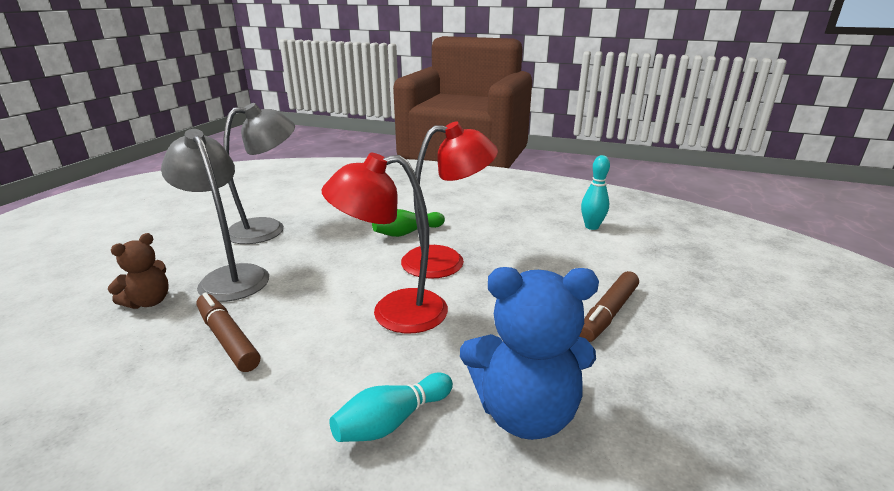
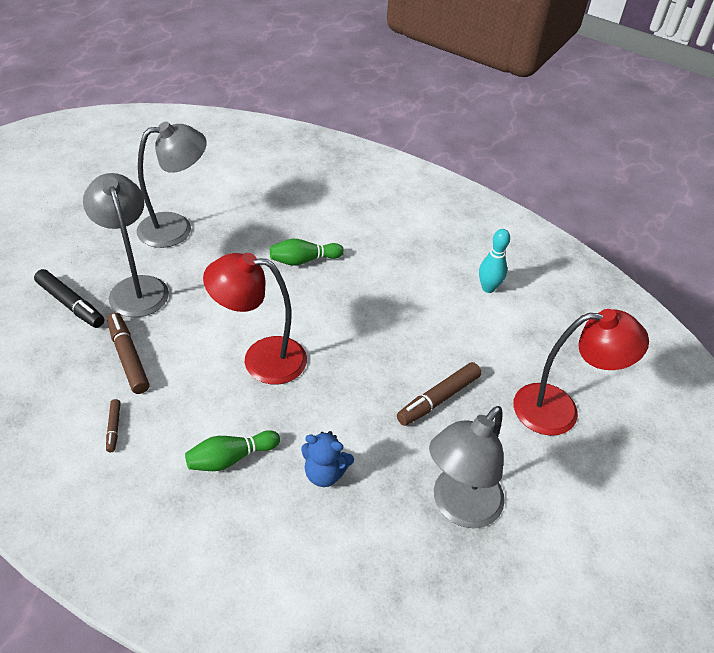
camera: 10 degrees right, 20 degrees up
(149, 302) = (71, 304): brown teddy bear -> black marker
(215, 418) = (114, 428): none -> brown marker
(392, 421) = (231, 458): turquoise bowling pin -> green bowling pin
(446, 261) = (326, 307): red lamp -> red lamp (559, 410)
(525, 412) = (324, 473): blue teddy bear -> blue teddy bear, size x0.56
(713, 415) = (459, 507): none -> grey lamp

